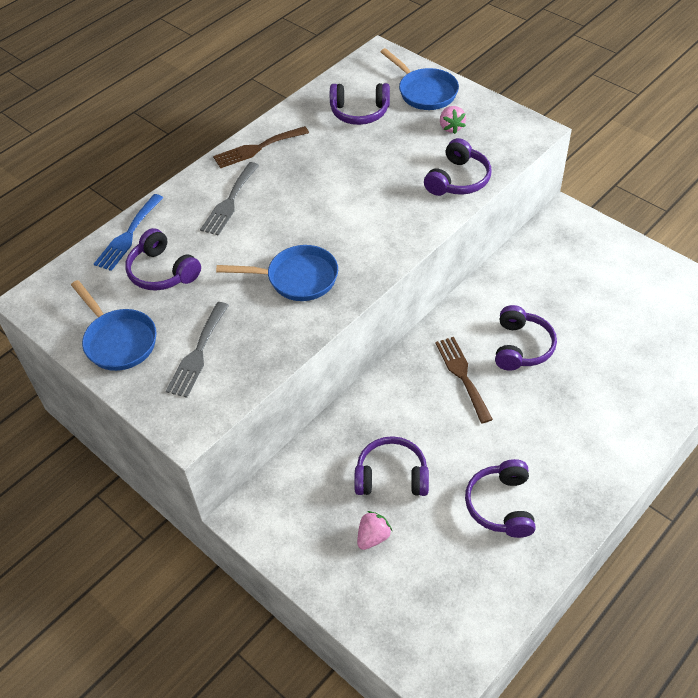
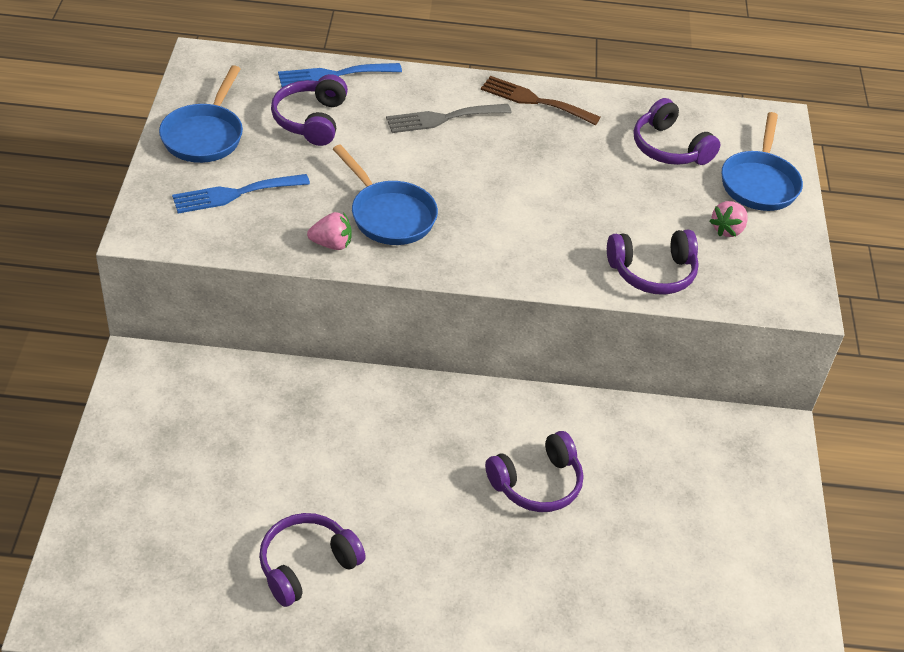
camera: 45 degrees right, 5 degrees down
(198, 353) = (235, 194): grey fork -> blue fork
(373, 537) = (186, 474): pink strawberry -> pink strawberry (331, 244)
(391, 476) = (271, 452): purple headphones -> none
(462, 375) = (450, 449): brown fork -> none

